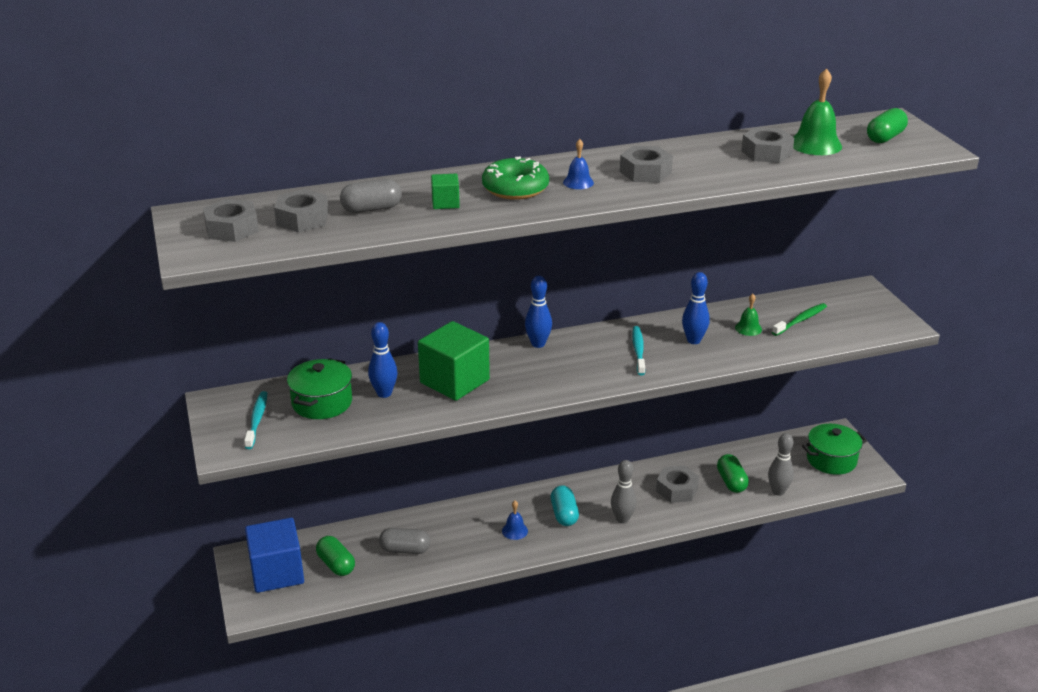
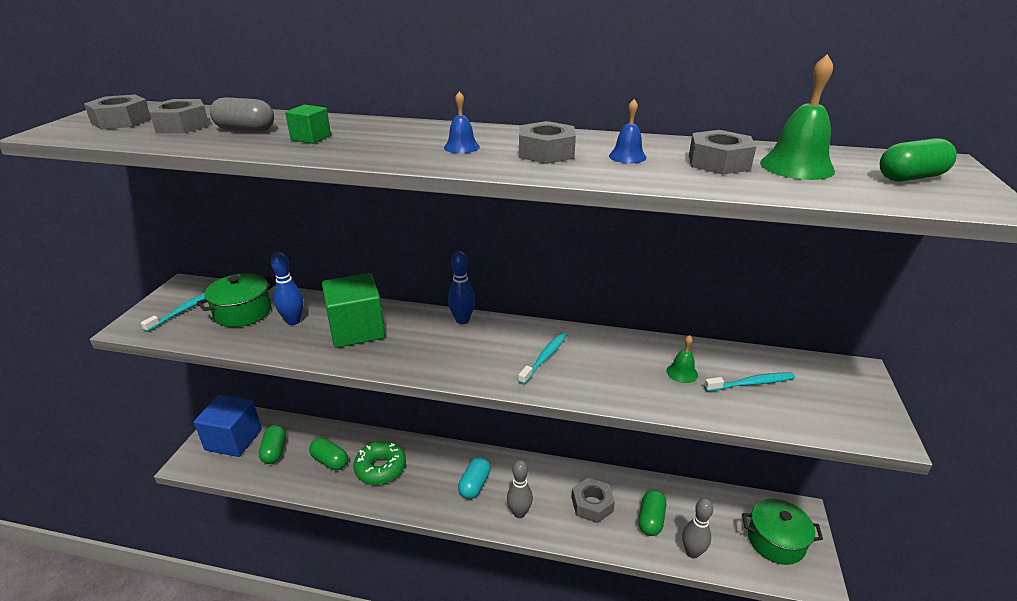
camera: 30 degrees right, 0 degrees up
(405, 550) = (330, 461): grey capsule -> green capsule
(514, 531) = (423, 482): blue bell -> blue bell (627, 156)
(515, 188) = (393, 140): green donut -> green donut (380, 468)
(693, 340) = (610, 366): blue bowling pin -> none
(800, 320) = (751, 383): green toothbrush -> turquoise toothbrush

